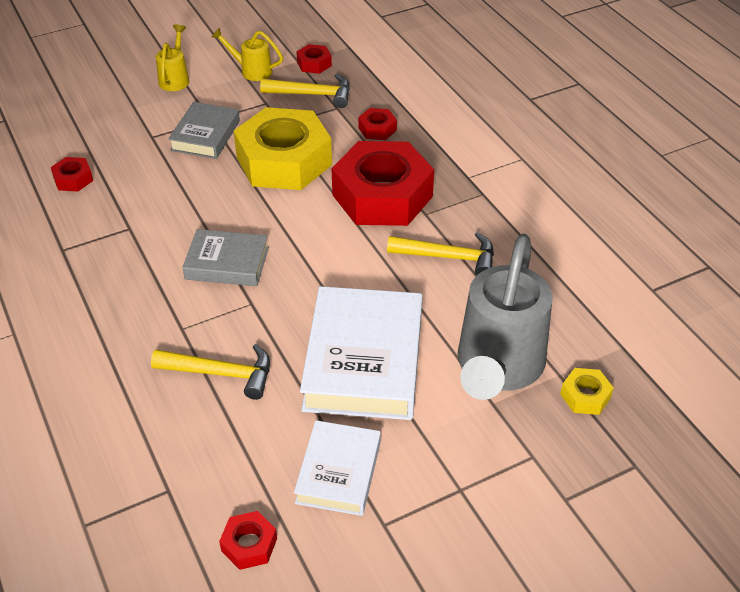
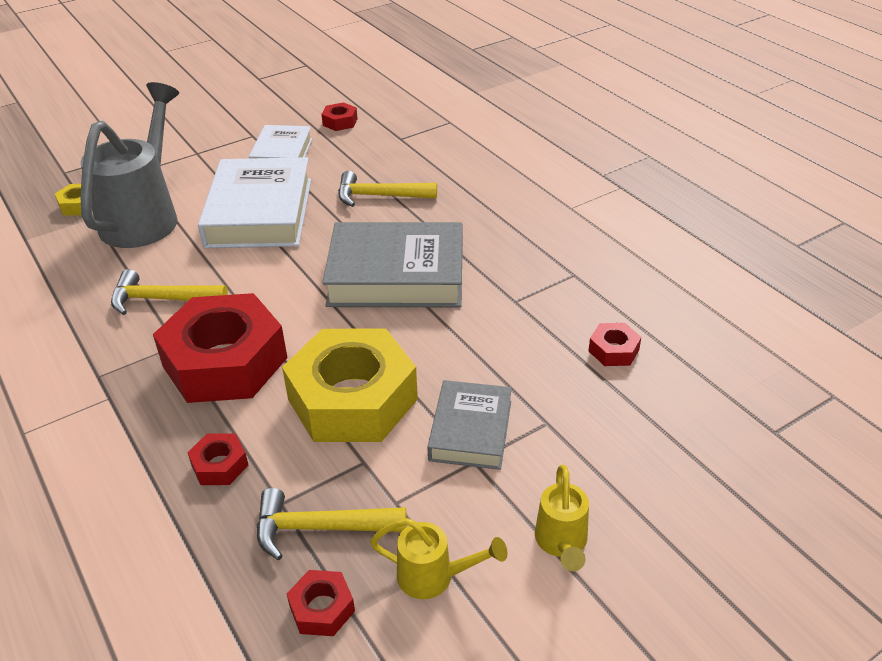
camera: 175 degrees right, 5 degrees down
(227, 263) = (396, 275): grey book -> grey book, size x1.72

